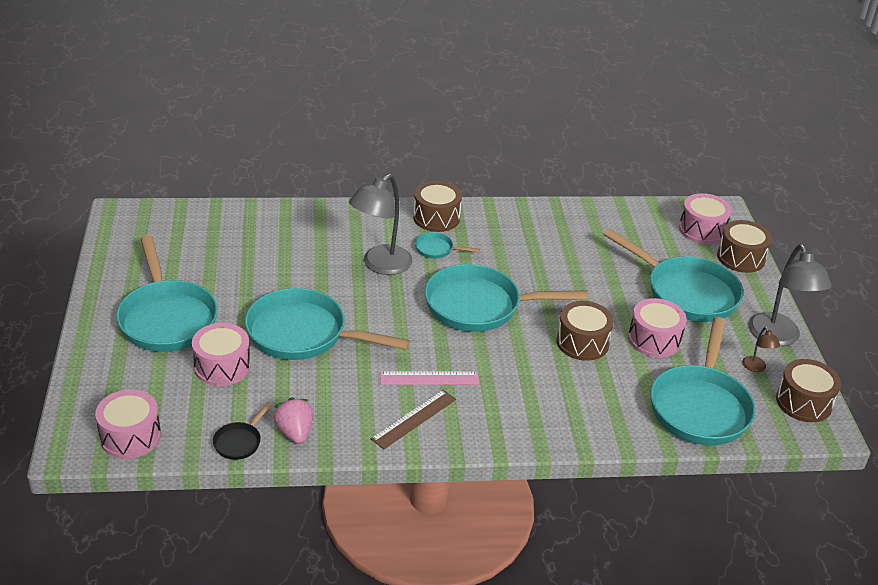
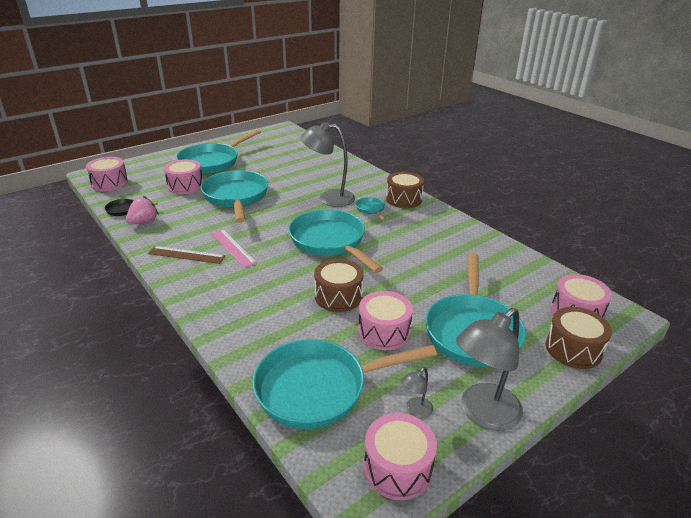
camera: 60 degrees right, 5 degrees down
(756, 368) = (415, 411): brown lamp -> grey lamp
(803, 402) = (397, 468): brown drum -> pink drum

